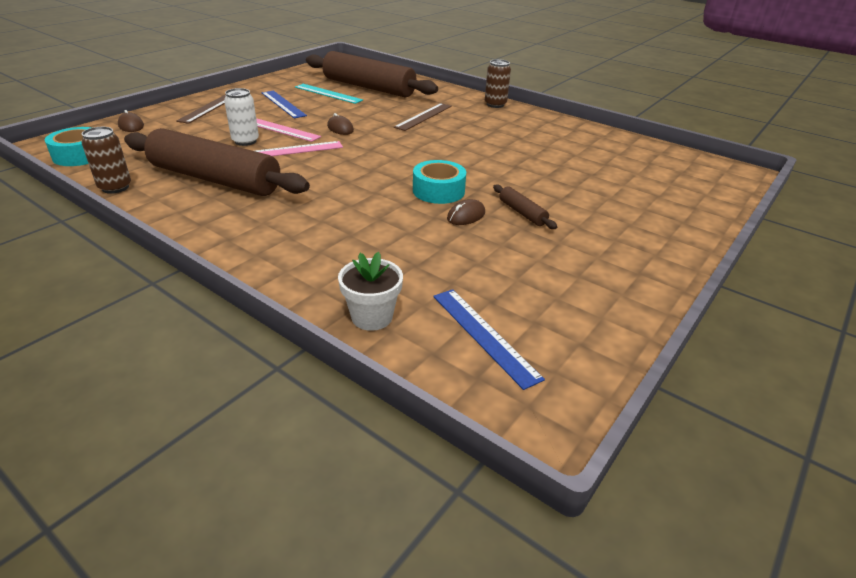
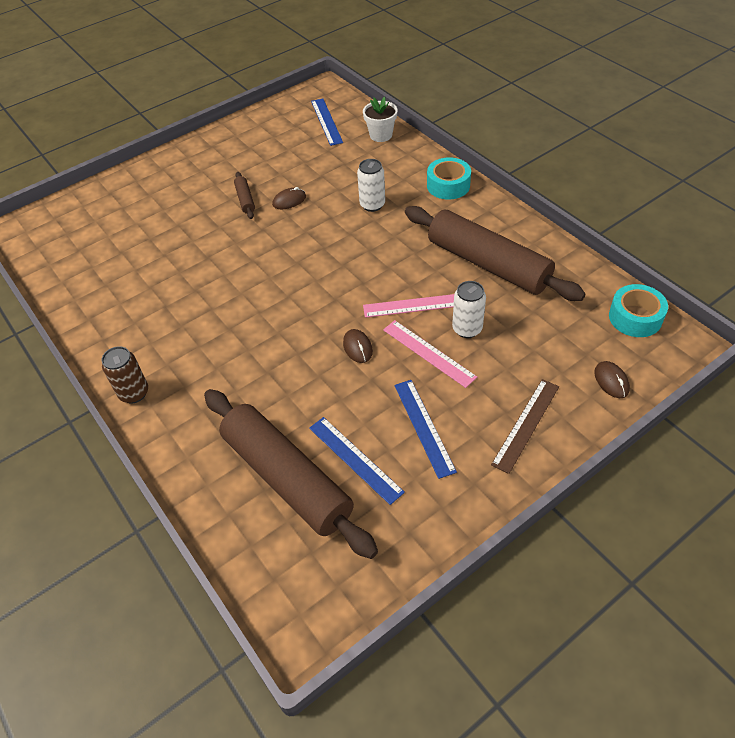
camera: 160 degrees left, 15 degrees up
(115, 187) = (573, 261): brown can -> none
(328, 93) = (355, 459): turquoise ruler -> blue ruler
(356, 219) = (372, 205): none -> white can
(424, 116) = (246, 368): brown ruler -> none
(438, 191) = (296, 230): turquoise tape -> turquoise tape (448, 185)

